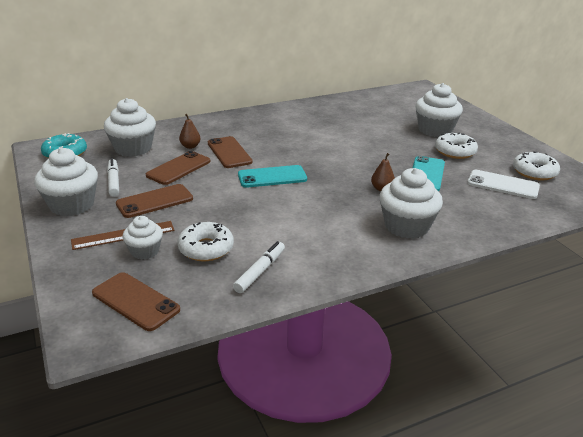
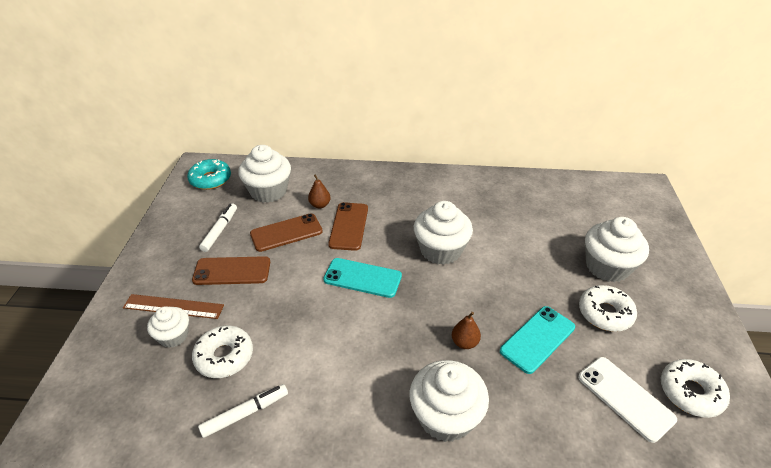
camera: 30 degrees right, 10 degrees up
(72, 205) = (166, 249): white cupcake -> white cupcake (440, 250)
(135, 301) = (117, 400): brown phone -> none

